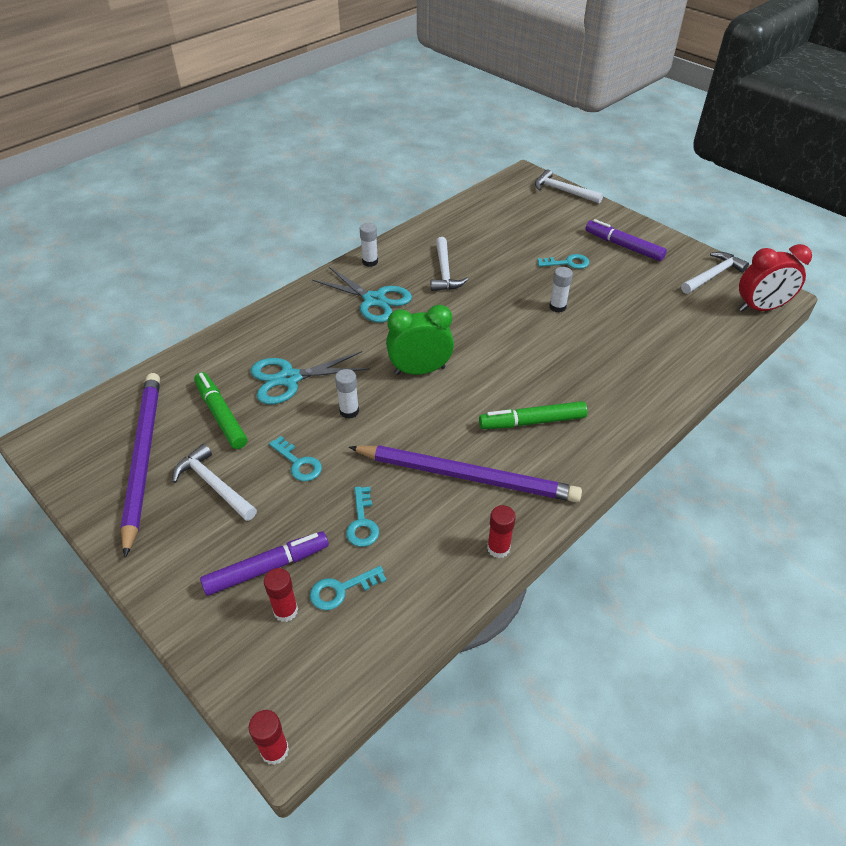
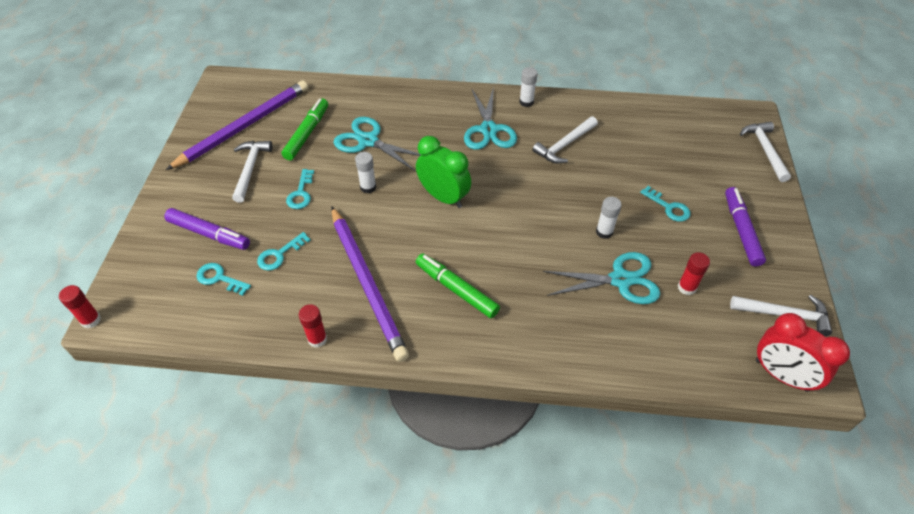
camera: 50 degrees right, 5 degrees up
(285, 611) = (185, 263): red glue stick -> red glue stick (686, 287)
(612, 327) = (620, 280): none -> turquoise scissors

